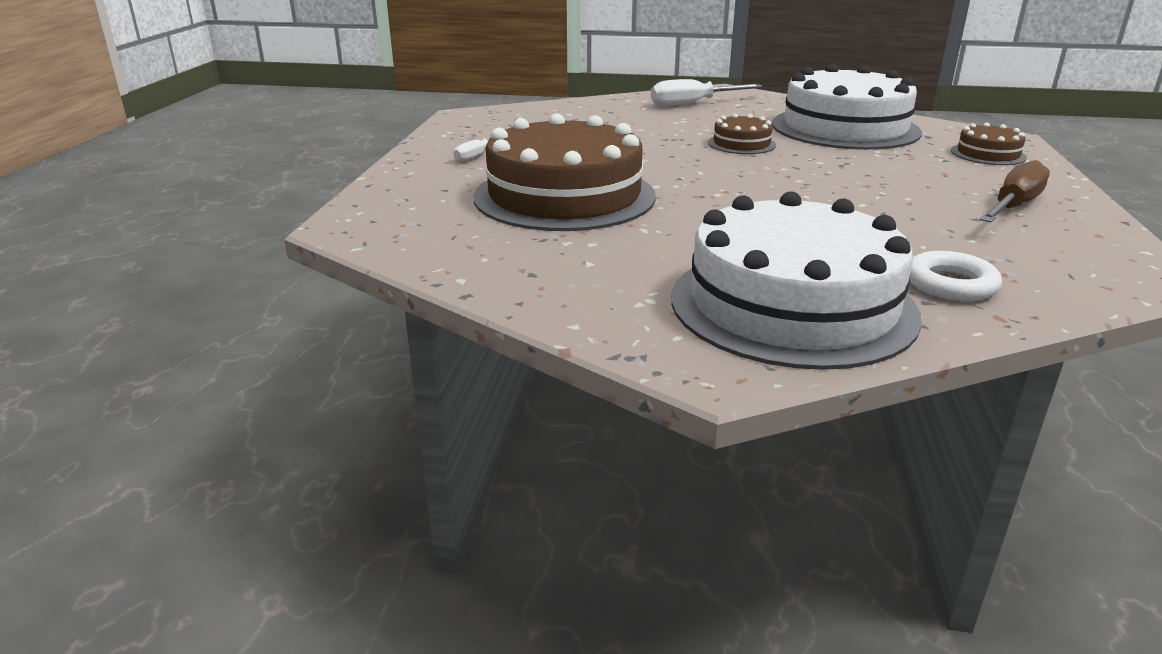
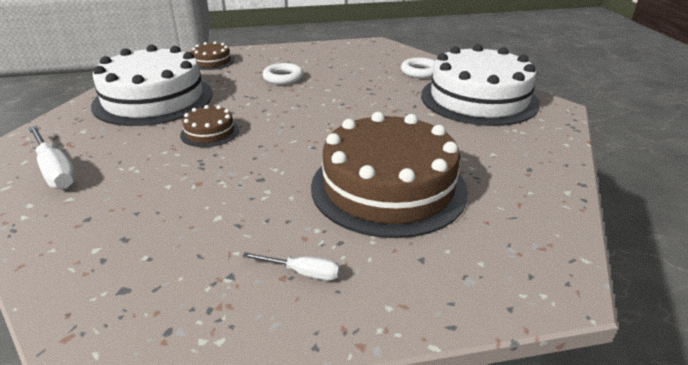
camera: 110 degrees left, 5 degrees up
(916, 184) = (283, 78): none -> white ring
(1013, 206) = (306, 59): brown screwdriver -> none

